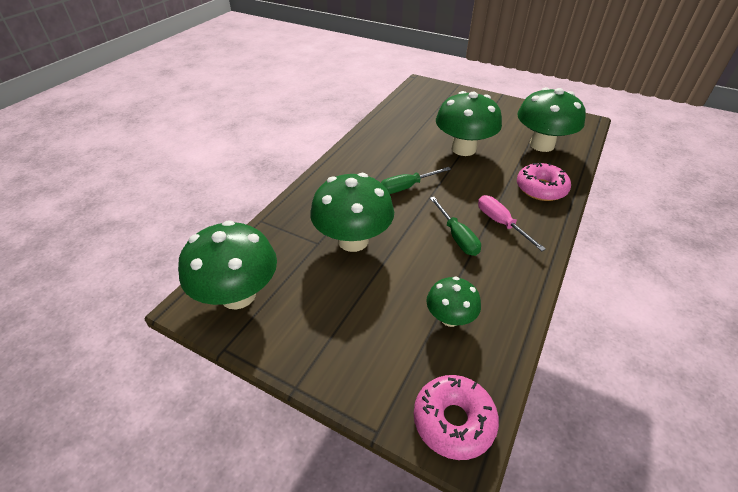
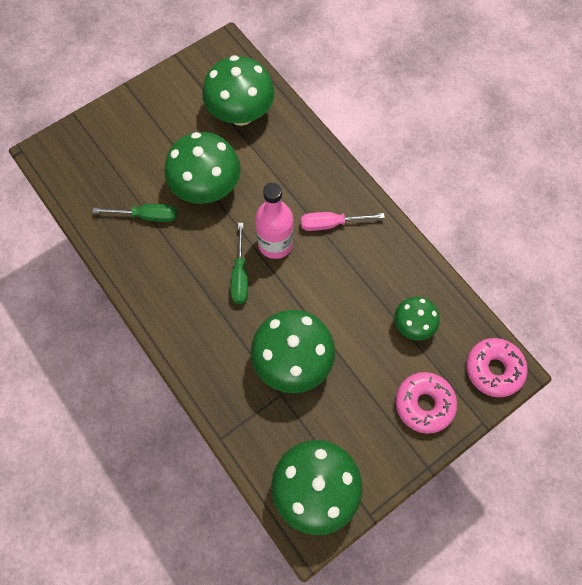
camera: 65 degrees left, 25 degrees up
(451, 197) = (275, 244): none -> pink bottle
(457, 236) = (330, 269): green screwdriver -> green screwdriver (147, 216)
(541, 188) = (304, 161): pink donut -> pink donut (424, 404)

